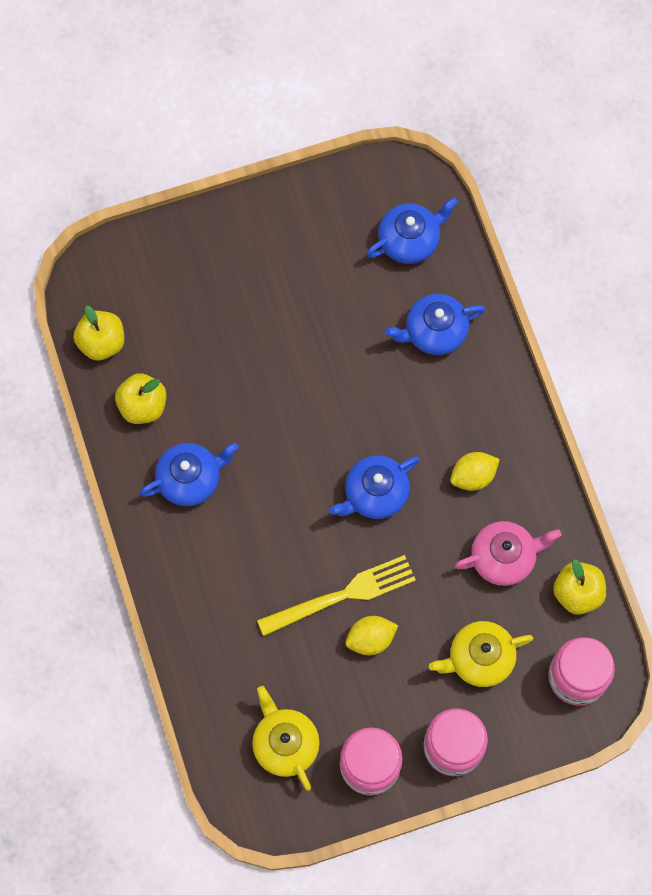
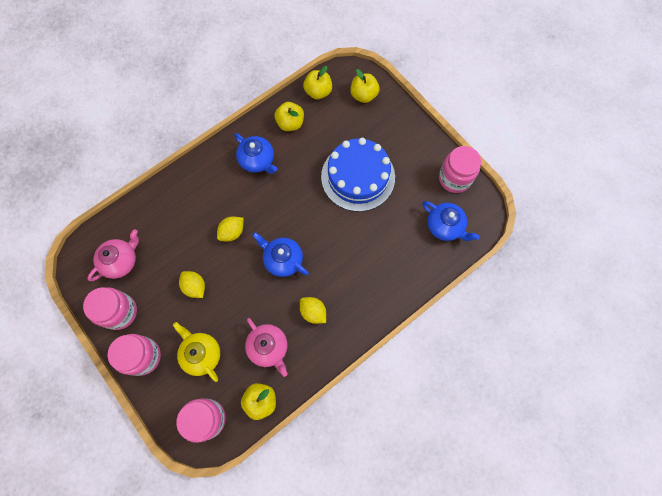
camera: 70 degrees right, 0 degrees up
(138, 274) = (363, 95): none -> yellow apple
(280, 335) = (358, 177): none -> blue cake
(285, 744) = (121, 261): yellow teapot -> pink teapot
(301, 556) = (232, 232): none -> yellow lemon
(338, 196) = (454, 178): none -> pink jar
(343, 594) = (217, 263): yellow fork -> none
(434, 332) = (394, 259): blue teapot -> none

